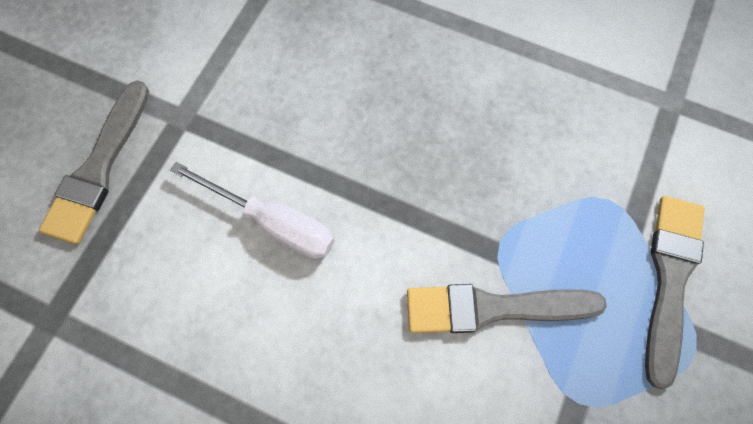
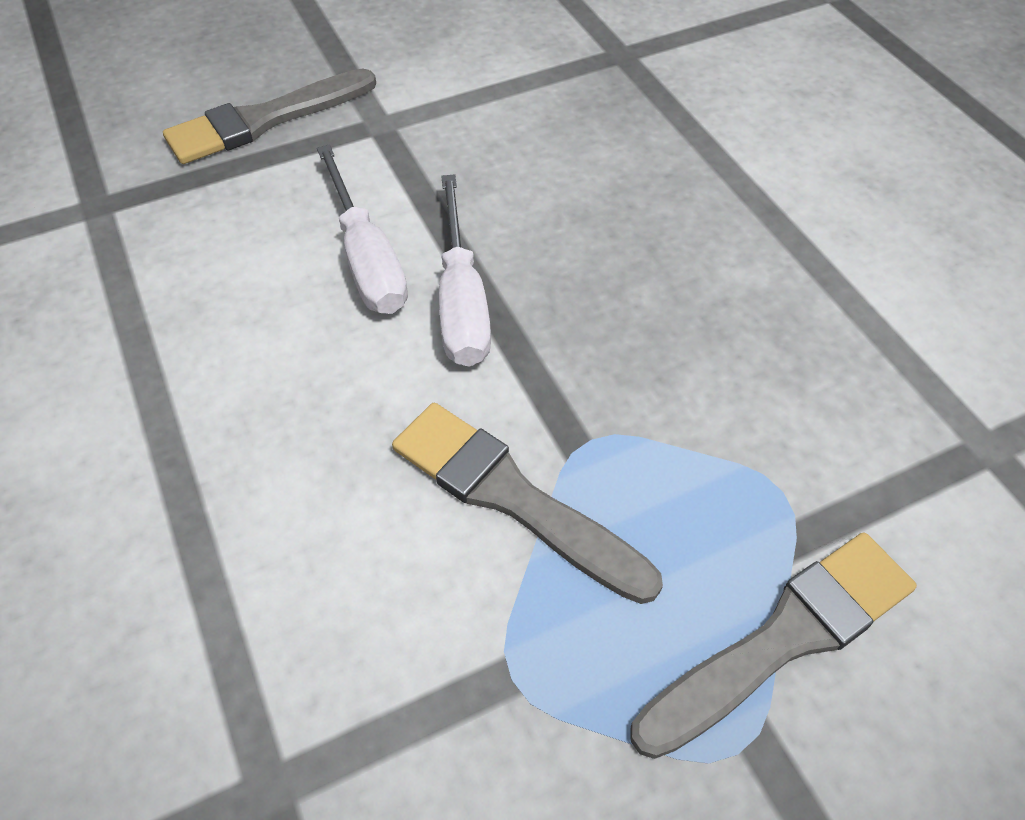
camera: 40 degrees right, 15 degrees down
(355, 209) = (461, 300): none -> white screwdriver

